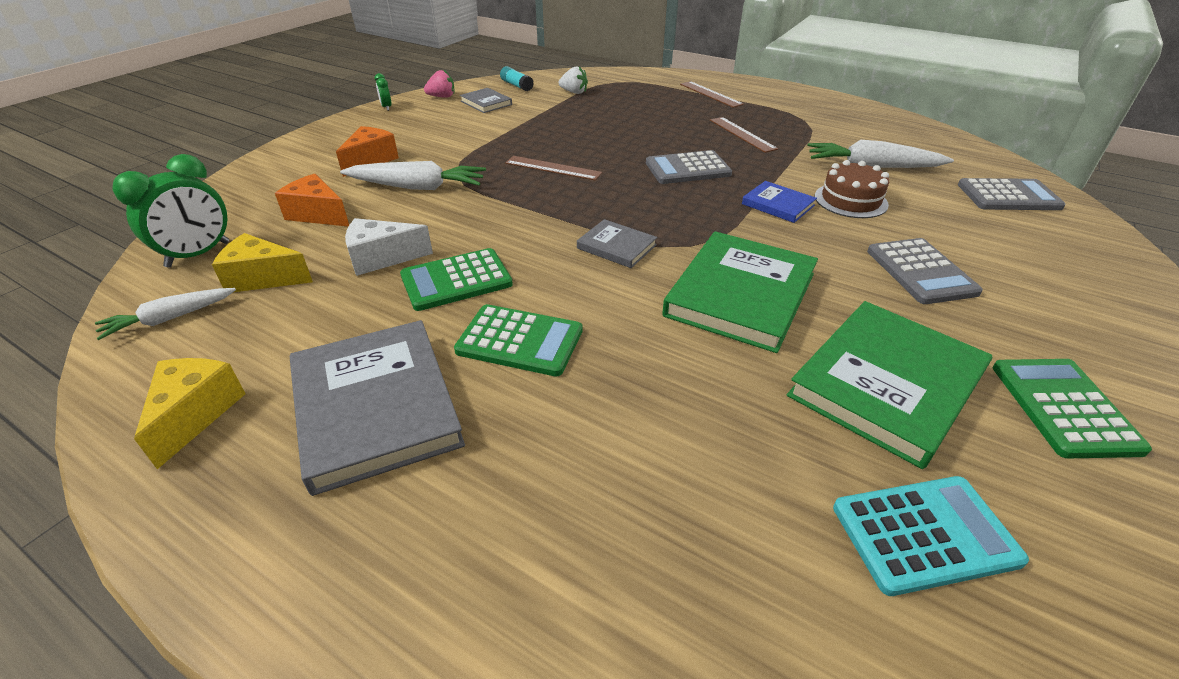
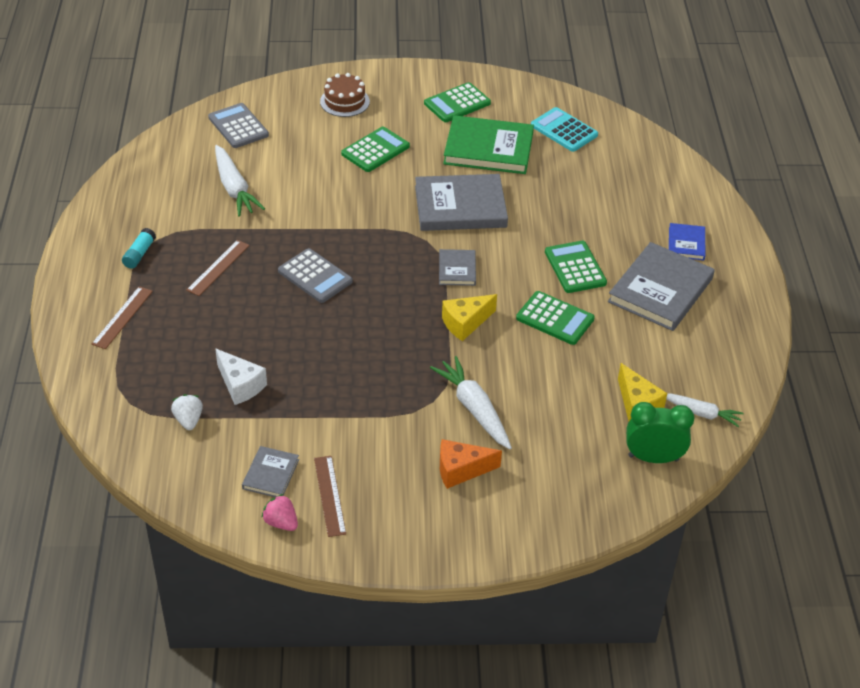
camera: 125 degrees left, 5 degrees up
(196, 414) = (726, 344): yellow cheese -> yellow cheese (465, 323)
(318, 214) = (558, 436): orange cheese -> none
(382, 258) = (568, 365): white cheese -> white cheese (240, 385)
(386, 107) = (345, 549): green clock -> none
(516, 85) = (200, 479): turquoise glue stick -> turquoise glue stick (139, 254)
(553, 168) = (376, 349): brown ruler -> brown ruler (329, 495)
(740, 294) = (460, 207): green book -> grey book
(778, 205) = (337, 218): blue book -> blue book (686, 244)
(850, 200) = (302, 189): brown cake -> brown cake (344, 101)
(921, 272) = (375, 150): grey calculator -> green calculator

